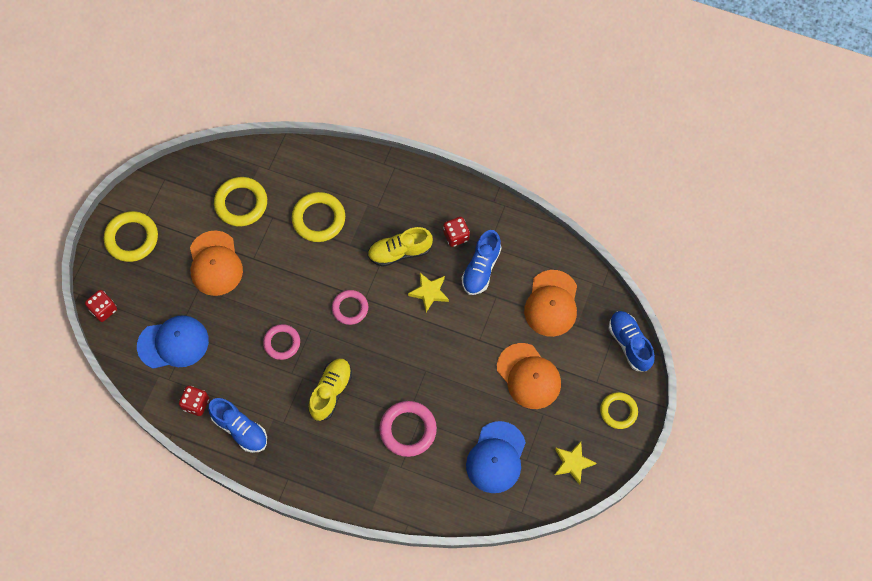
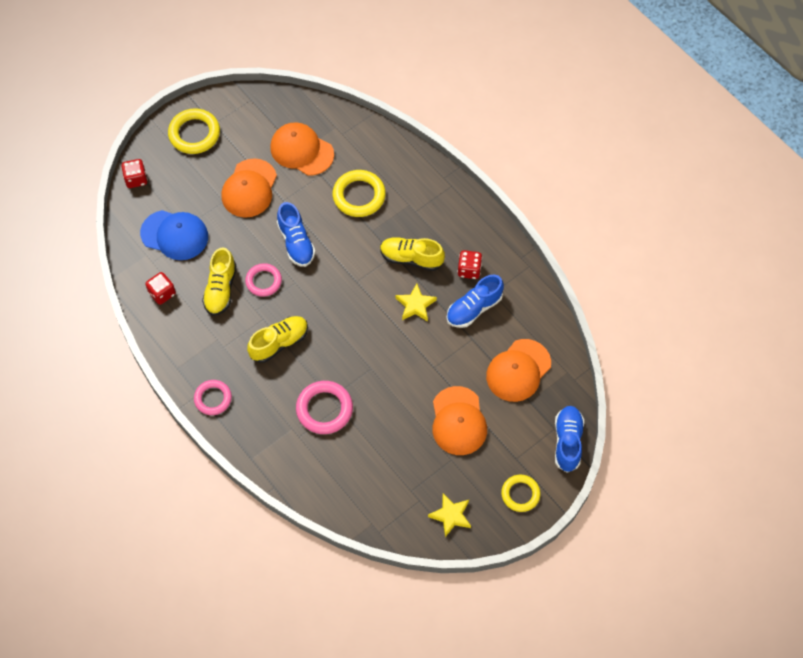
camera: 30 degrees right, 5 degrees down
(240, 429) = (185, 333): blue shoe -> blue shoe (296, 242)
(241, 203) = (301, 150): yellow ring -> orange cap
(247, 371) = (221, 289): none -> yellow shoe
(350, 308) = (339, 283): pink ring -> pink ring (213, 399)
(496, 457) = (386, 474): blue cap -> none

